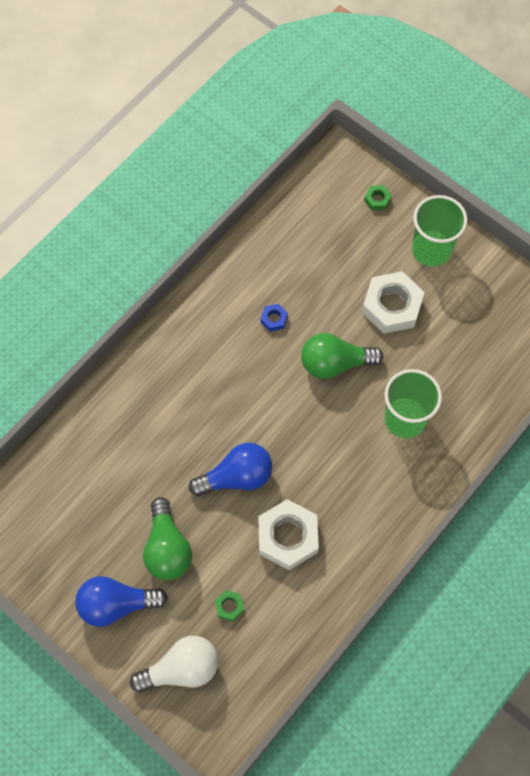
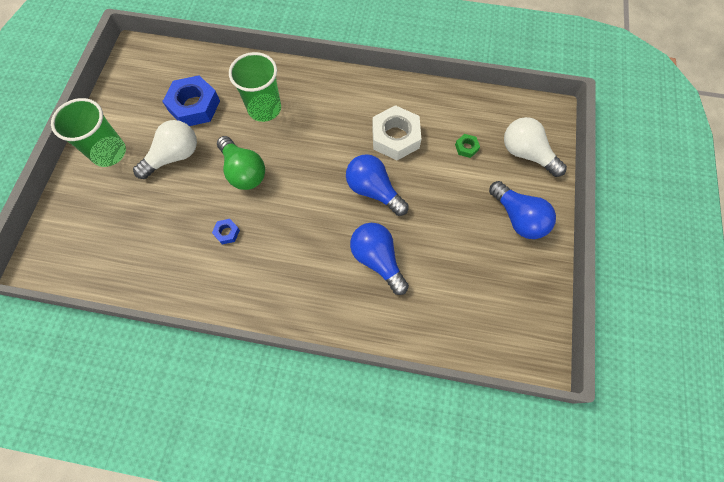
camera: 120 degrees left, 0 degrees up
(161, 438) = (377, 260): none -> blue light bulb
(167, 548) = (456, 207): green light bulb -> none
(377, 200) = (73, 211): green nut -> none
(392, 306) = (174, 156): white nut -> white light bulb
(448, 350) = (194, 106): none -> blue nut

